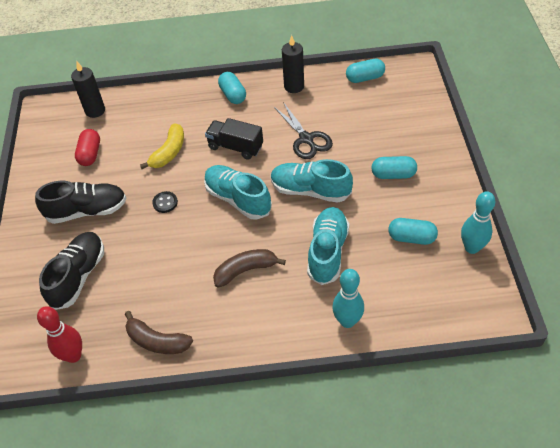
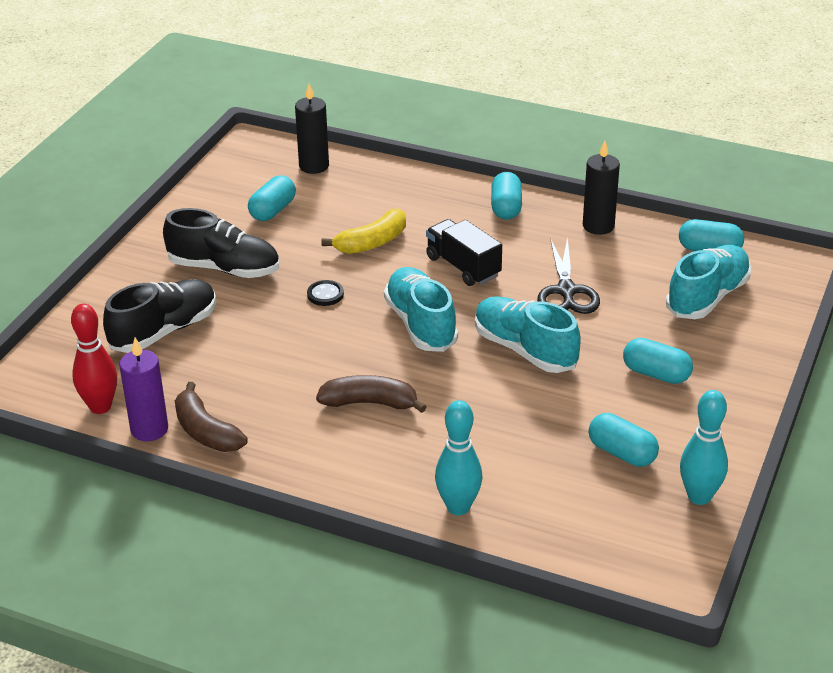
camera: 25 degrees right, 15 degrees down
(90, 154) = (272, 210): red capsule -> turquoise capsule
(118, 357) = (149, 429): none -> purple candle
(327, 252) = (493, 424): turquoise shoe -> turquoise shoe (707, 297)

